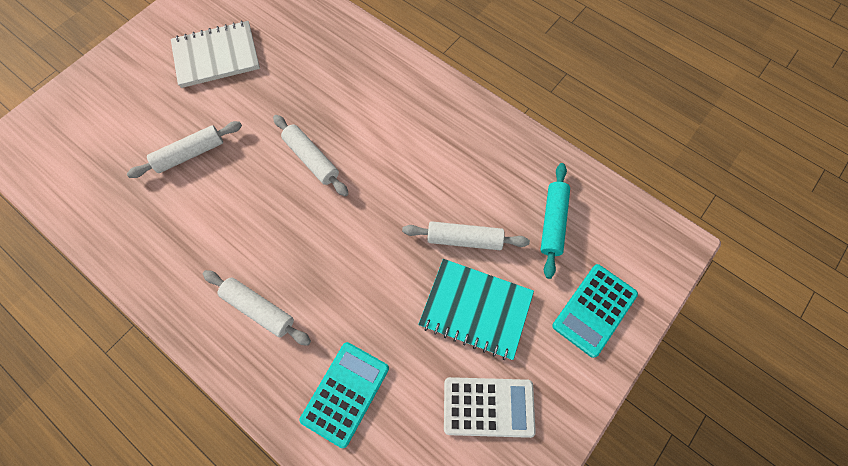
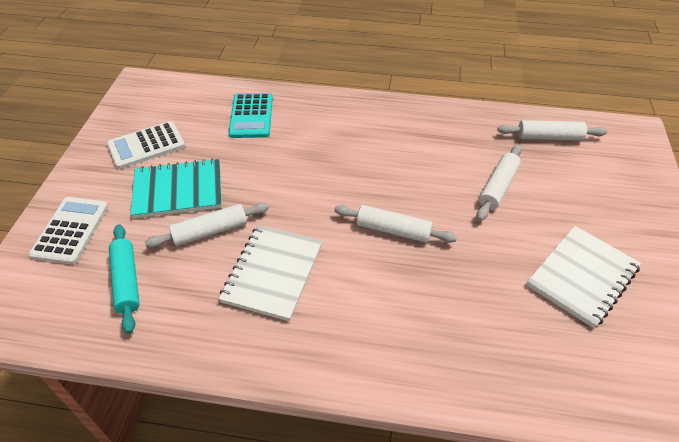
camera: 150 degrees right, 20 degrees down
(259, 309) = (344, 128): white rolling pin -> white rolling pin (549, 137)
(431, 170) = (273, 273): none -> white notebook
(594, 310) = (71, 230): turquoise calculator -> white calculator

